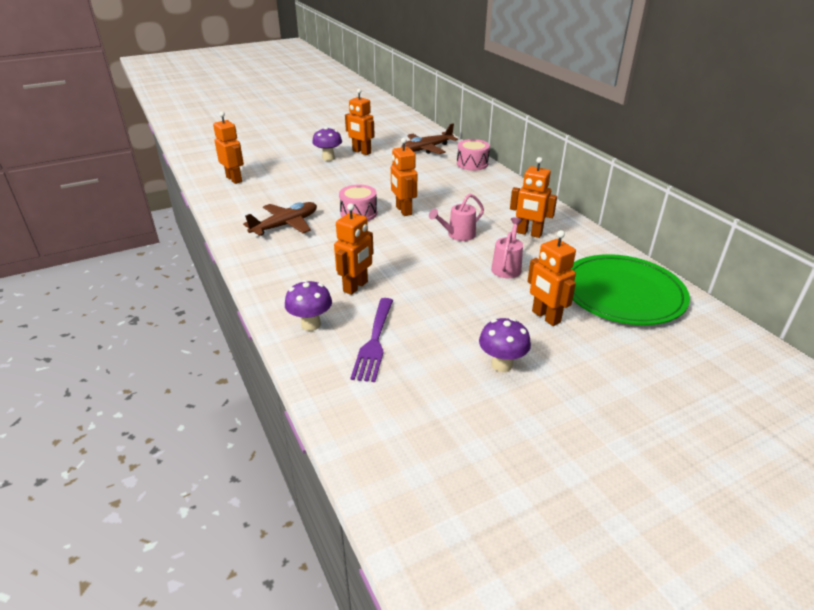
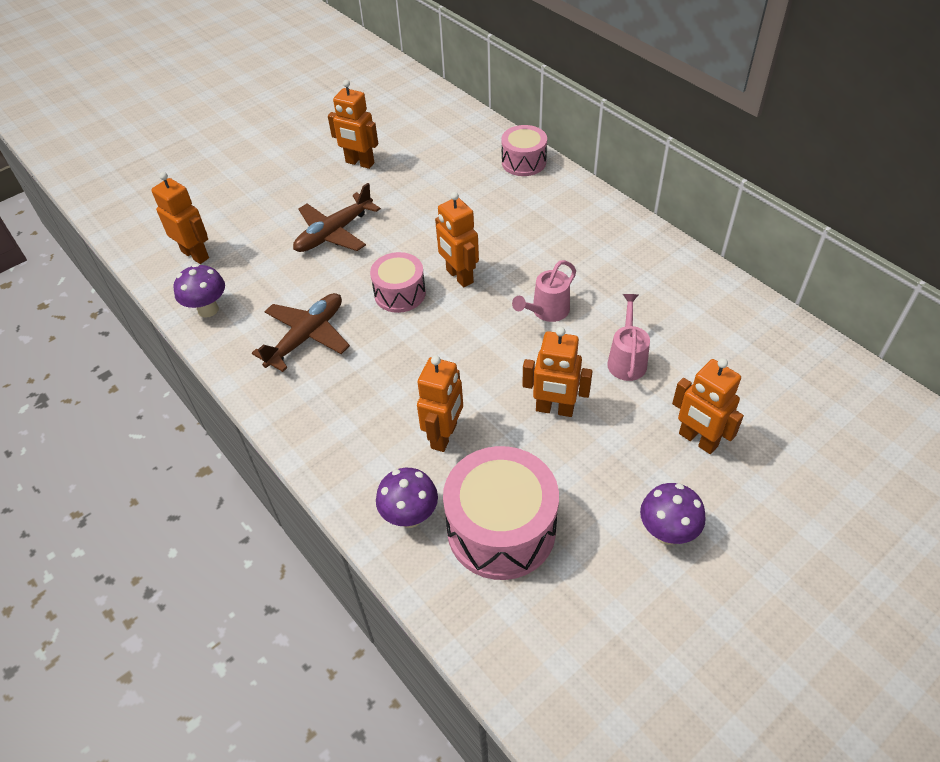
camera: 10 degrees left, 15 degrees up
(328, 158) = (316, 185): purple mushroom -> purple mushroom (208, 309)
(374, 342) = (501, 529): purple fork -> pink drum
(426, 149) = (450, 140): brown plane -> brown plane (334, 233)
(529, 233) = (637, 290): orange robot -> orange robot (554, 409)
(623, 293) = (780, 378): green plate -> none

